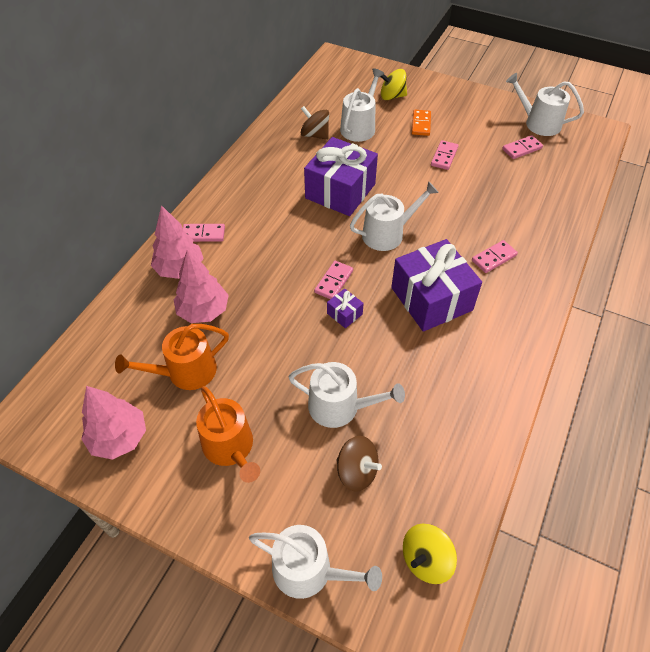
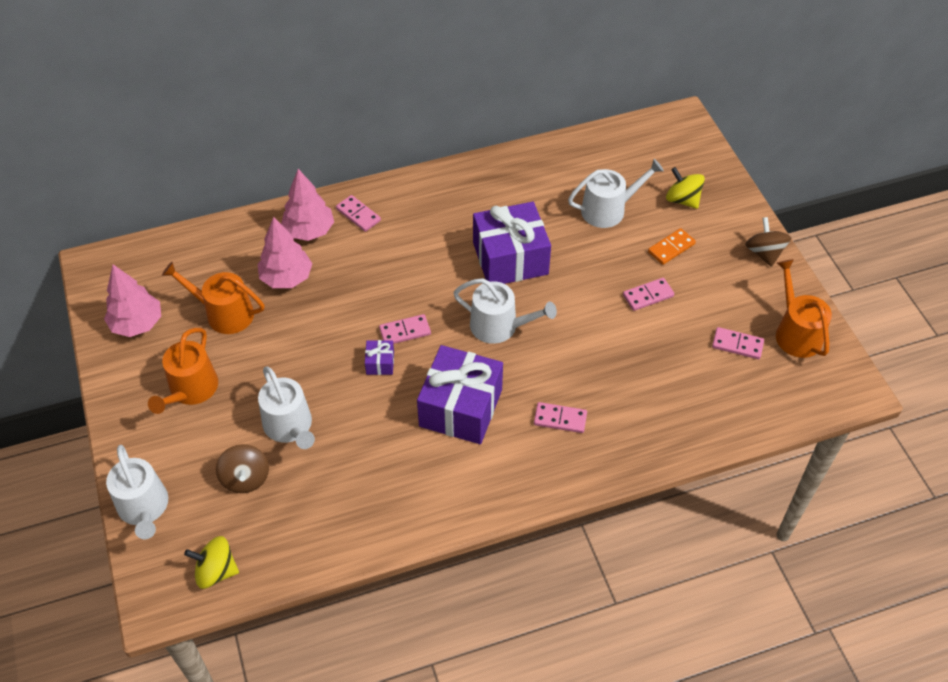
camera: 45 degrees right, 0 degrees up
(315, 135) = (557, 189): brown spinning top -> brown spinning top (764, 253)
(538, 123) = (796, 332): white watering can -> orange watering can

